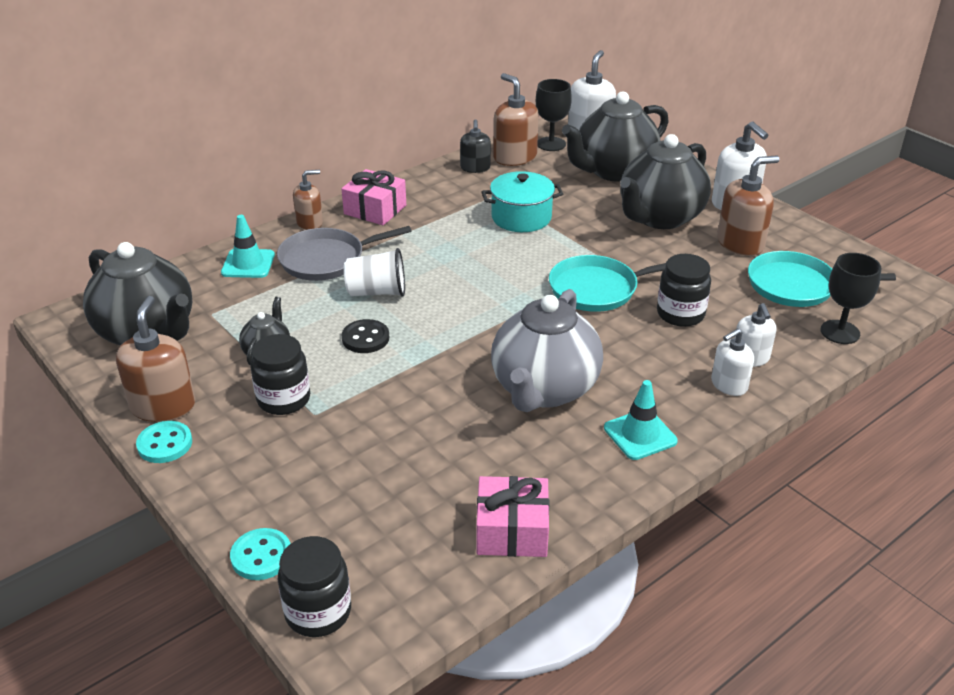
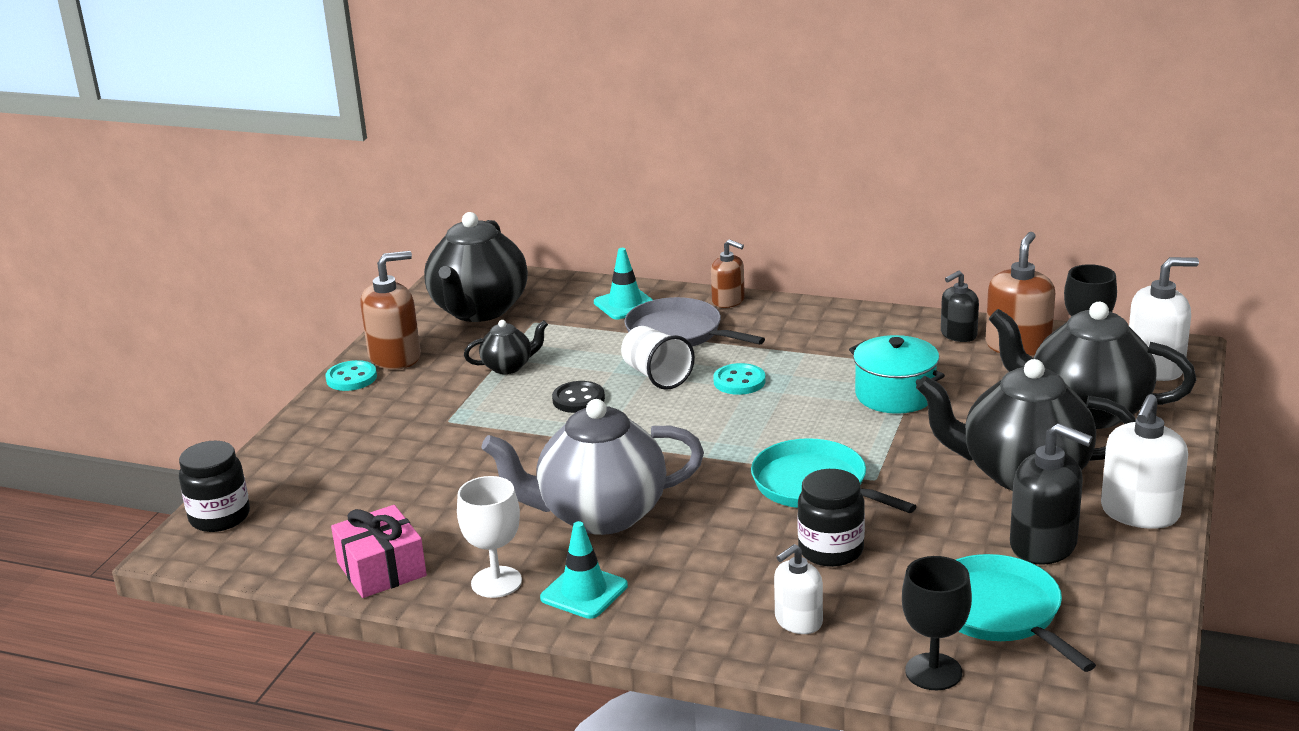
camera: 60 degrees right, 10 degrees down
(261, 556) = (261, 469): turquoise button -> turquoise button (739, 381)
(283, 399) = (453, 400): black jar -> none
(375, 210) = (796, 319): pink gift -> none
(588, 473) = (496, 582): none -> white goblet
(729, 385) = (729, 621): white soap dispenser -> none
(740, 243) = (1043, 545): brown soap dispenser -> black soap dispenser

